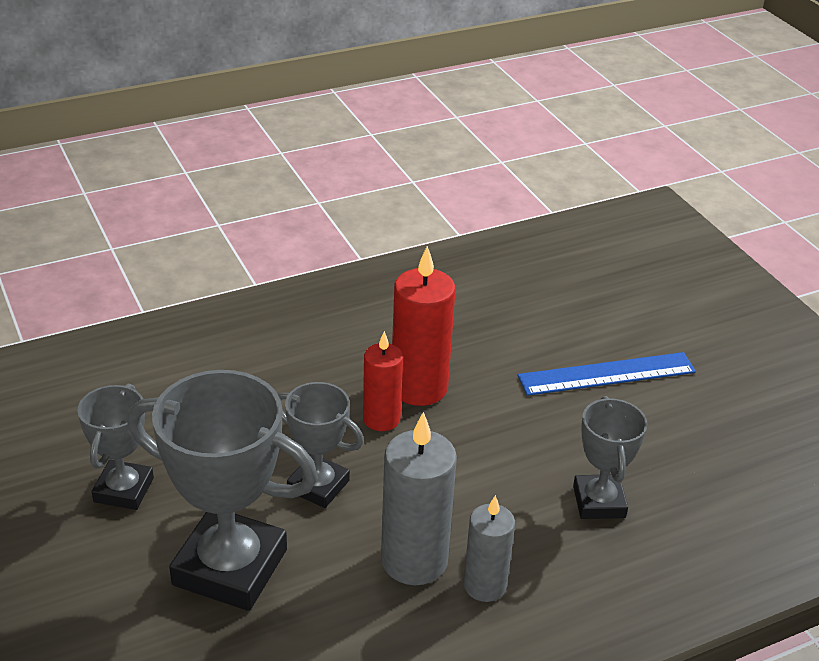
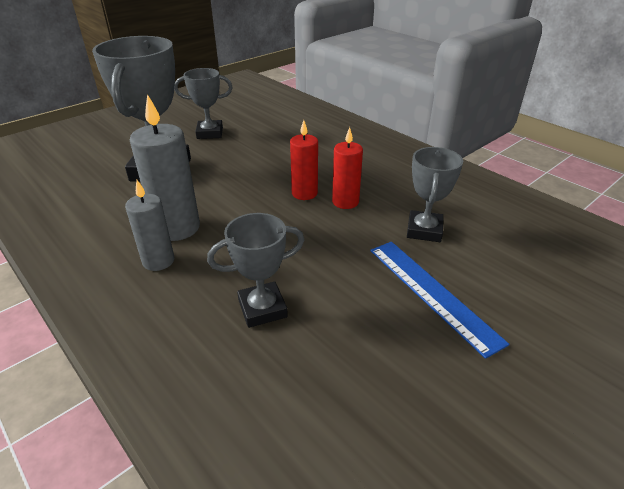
camera: 75 degrees right, 0 degrees up
(318, 485) = (233, 183): grey trophy -> grey trophy (424, 230)
(419, 387) = (345, 202): red candle -> red candle, size x0.63

